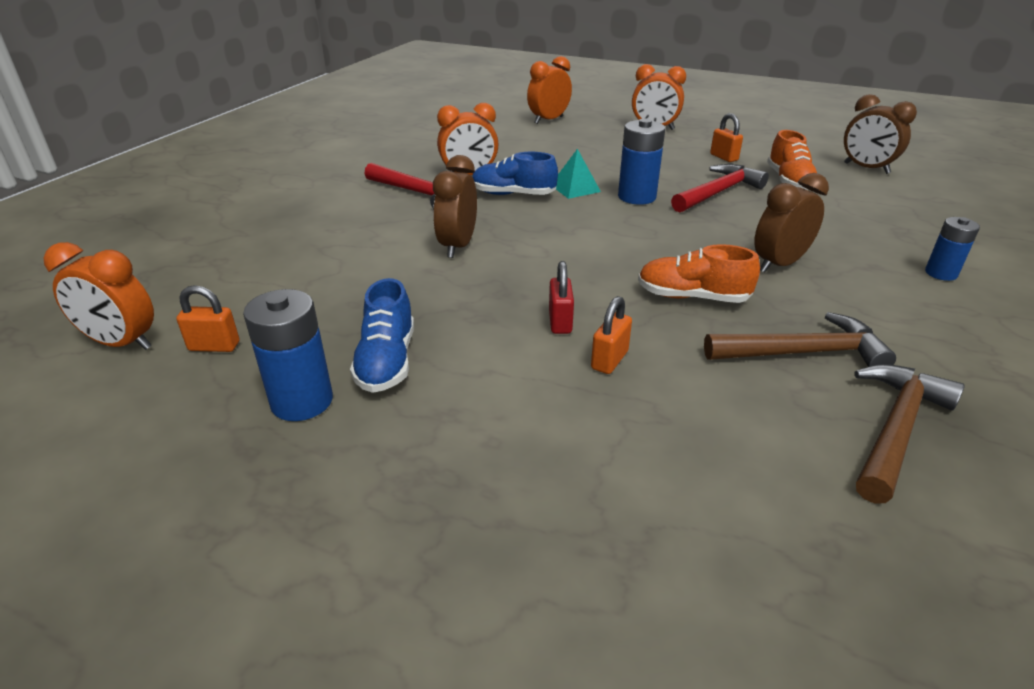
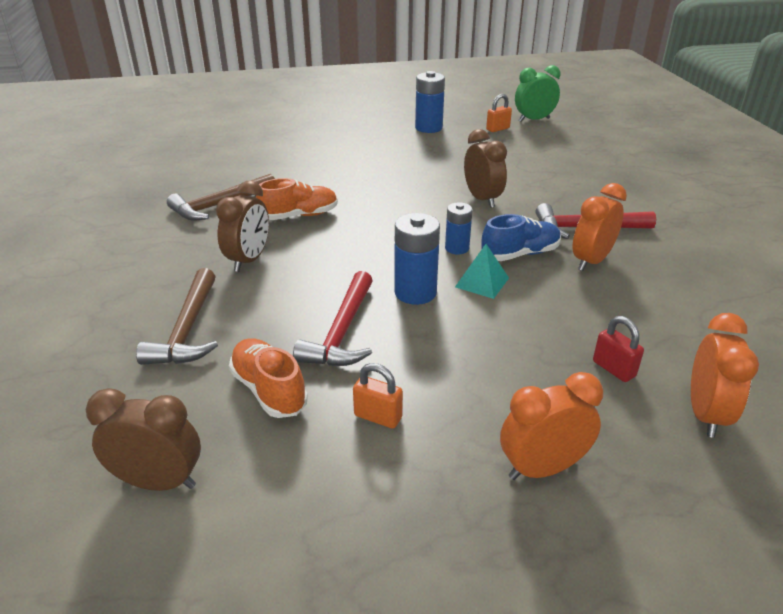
camera: 145 degrees right, 0 degrees up
(121, 343) = (534, 120): orange clock -> green clock
(387, 361) = (419, 145): blue shoe -> none
(560, 322) = (363, 180): red padlock -> red padlock (613, 369)
(609, 360) = (321, 173): orange padlock -> none
(895, 429) = (170, 187): brown hammer -> brown hammer (188, 329)
(941, 273) = (110, 296): blue battery -> blue battery (457, 248)

